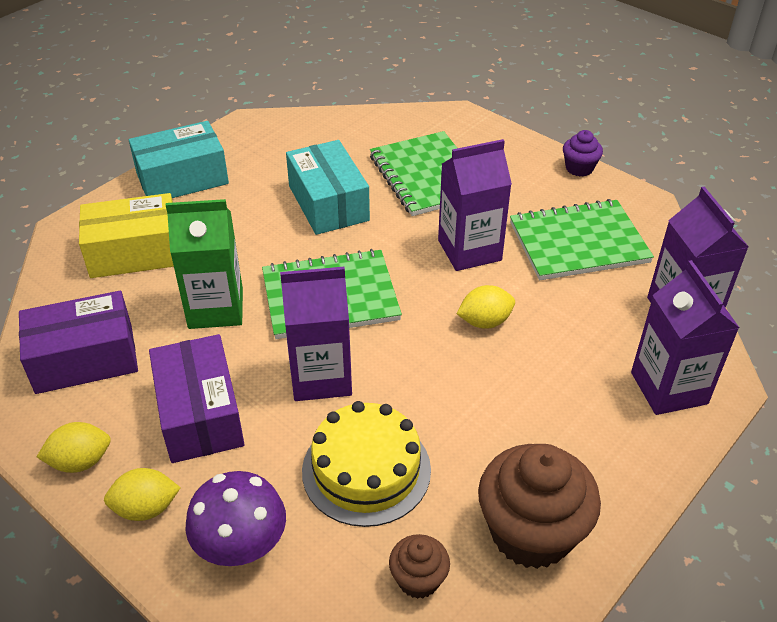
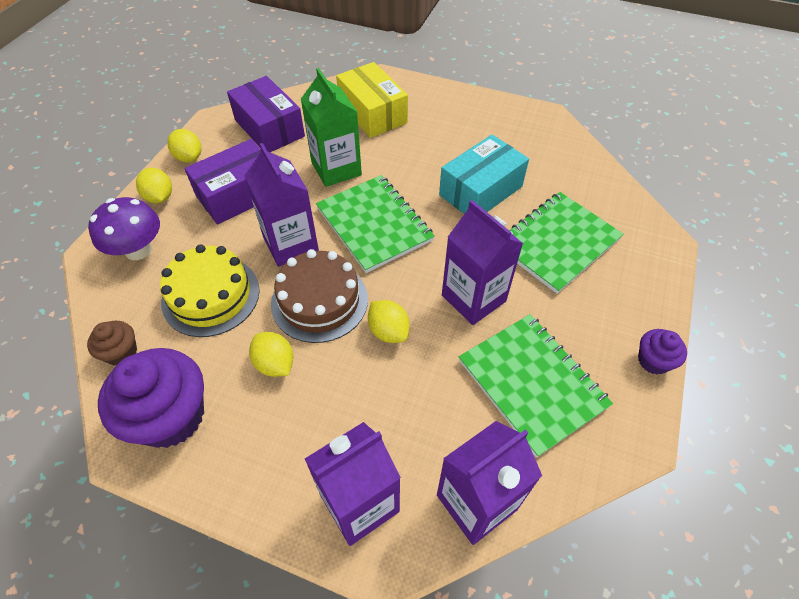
camera: 70 degrees right, 10 degrees up
(182, 178) = (460, 106): turquoise box -> none
(421, 368) = (319, 301): none -> brown cake
(492, 423) = (275, 364): none -> yellow lemon
(531, 532) = (171, 416): brown cupcake -> purple cupcake

